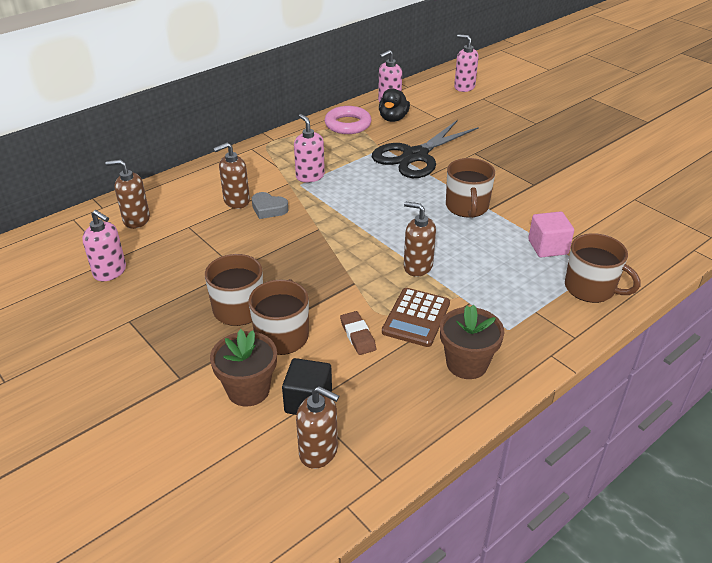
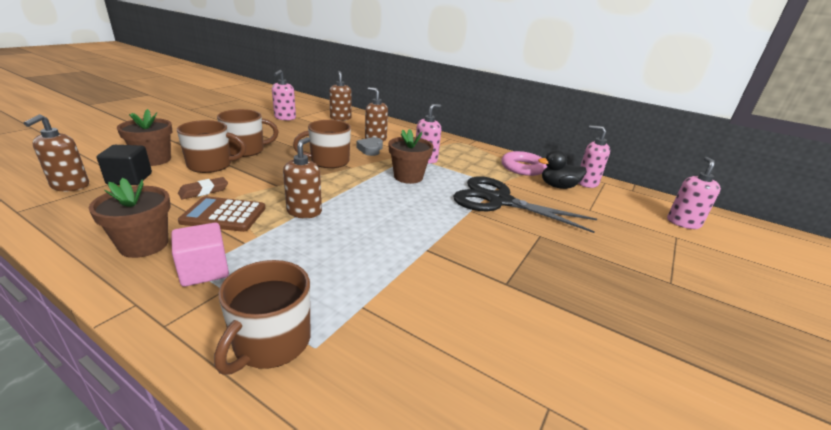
camera: 70 degrees right, 10 degrees down
(353, 195) = (408, 177): none -> brown flower pot
(467, 207) = (422, 234): brown mug -> brown mug (329, 161)
(548, 247) = (362, 298): pink cube -> pink cube (204, 270)

